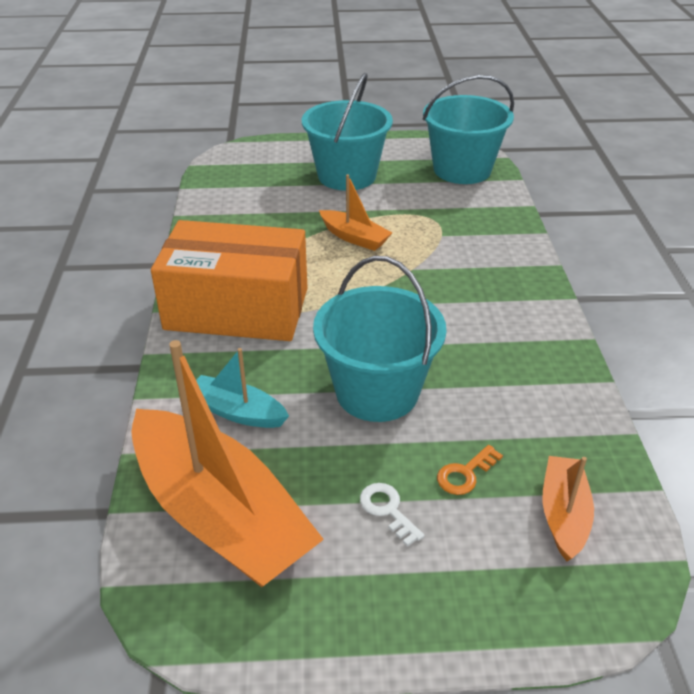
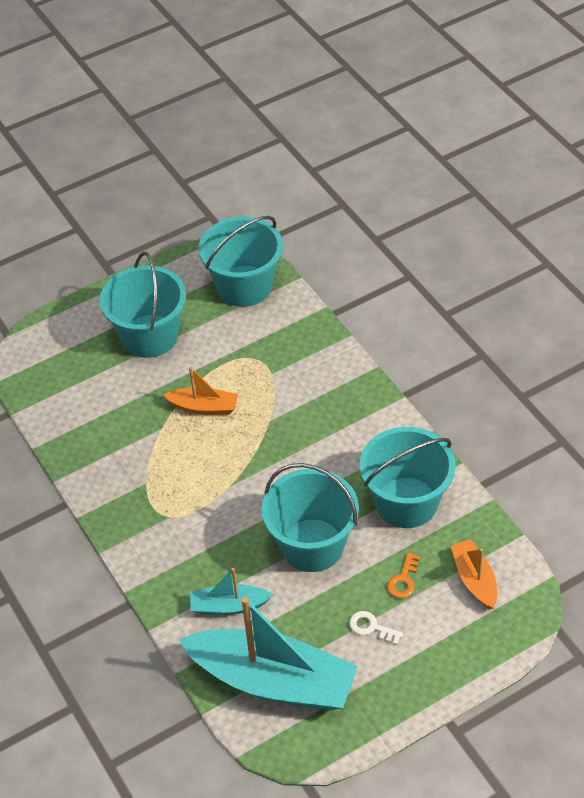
camera: 25 degrees left, 10 degrees up
(220, 516) = (273, 681): orange boat -> turquoise boat
(237, 309) = (162, 520): orange box -> none
(519, 394) = (406, 502): none -> turquoise bucket

